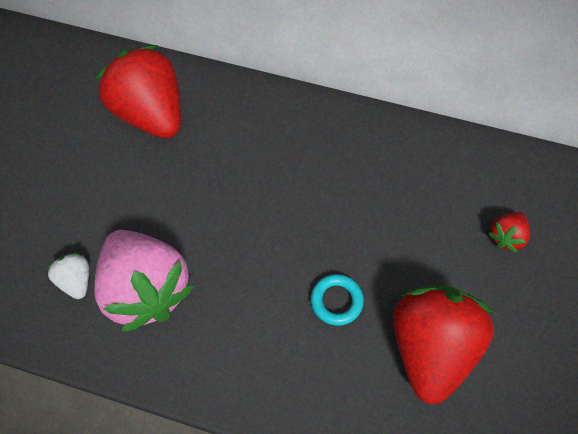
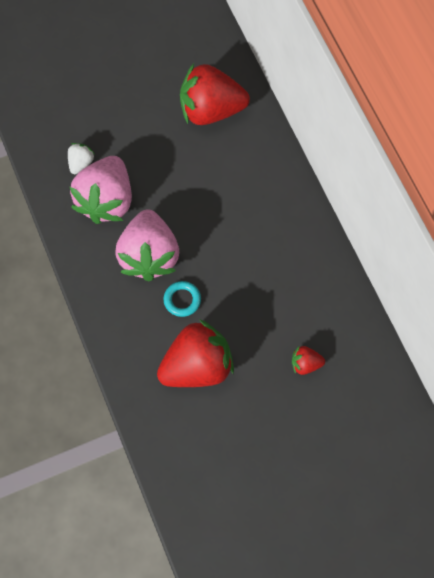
camera: 50 degrees right, 5 degrees up
(152, 114) = (211, 110): red strawberry -> red strawberry turned 105 degrees counterclockwise
(254, 295) = (149, 255): none -> pink strawberry

